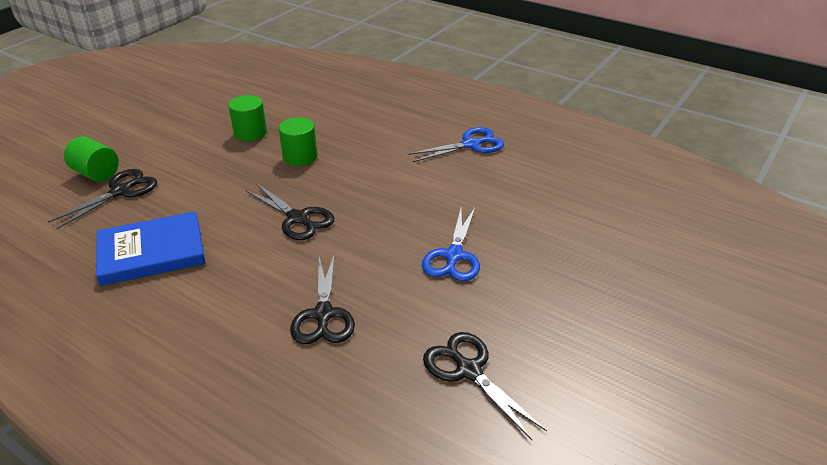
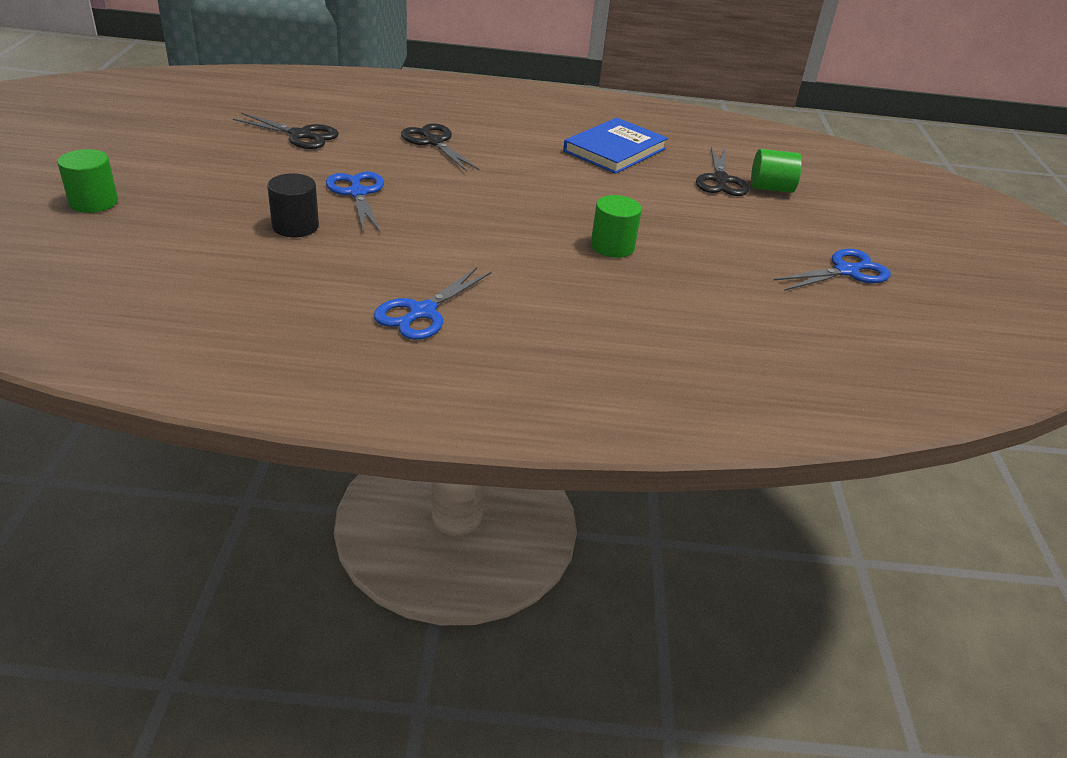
camera: 145 degrees right, 0 degrees up
(178, 107) = (846, 271): none -> blue scissors
(250, 133) = (709, 260): green cylinder -> green cylinder (93, 202)
(297, 218) = (533, 192): black scissors -> none
(525, 231) = (295, 226): none -> black cylinder

